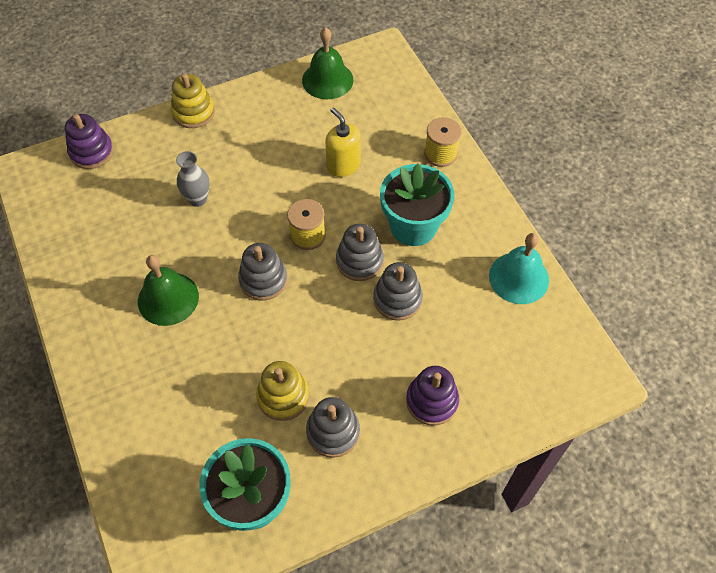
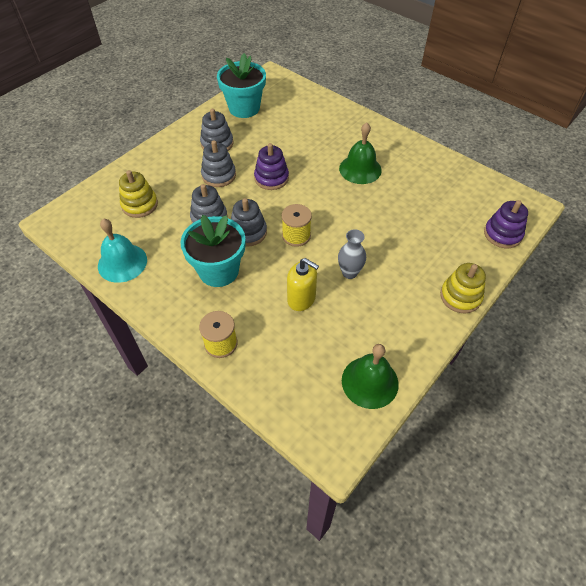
camera: 155 degrees right, 5 degrees down
(198, 199) = (394, 231): grey vase -> grey vase (349, 273)
(263, 280) = (308, 198): grey stacking toy -> grey stacking toy (219, 175)
(283, 396) = (255, 149): yellow stacking toy -> yellow stacking toy (140, 205)
(432, 401) = (164, 174): purple stacking toy -> purple stacking toy (271, 178)

